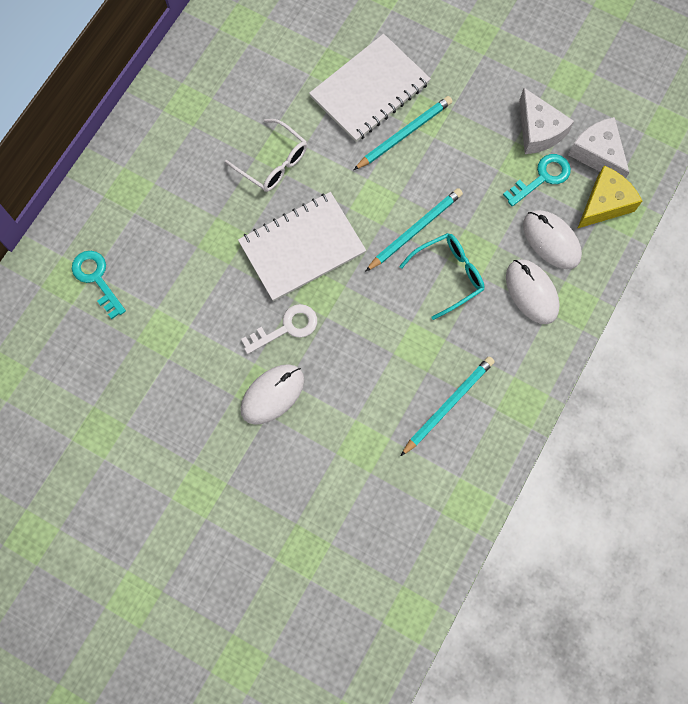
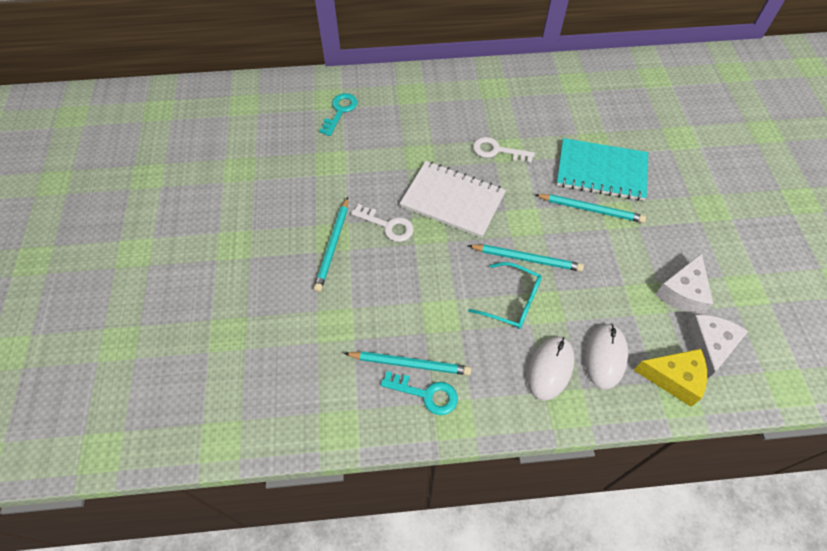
camera: 55 degrees right, 15 degrees down
(272, 394) = (333, 246): white mouse -> turquoise pencil
(273, 163) = (497, 151): white glasses -> white key
(370, 90) = (601, 171): white notebook -> turquoise notebook
(542, 177) = (649, 318): turquoise key -> turquoise key (426, 394)

